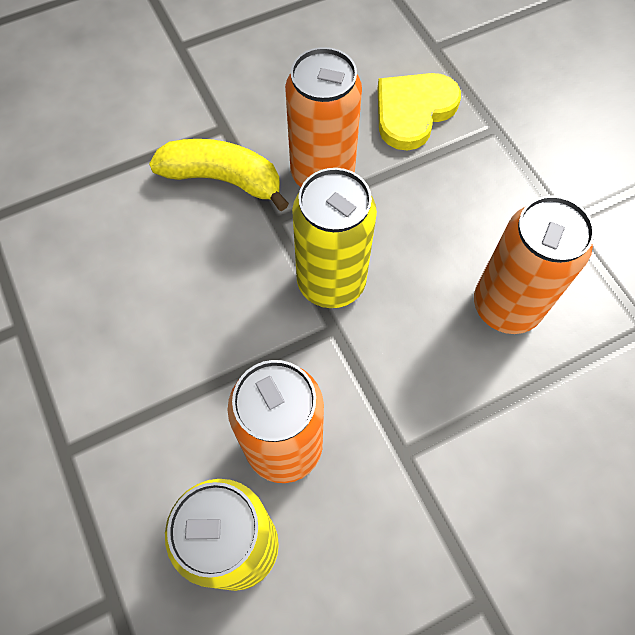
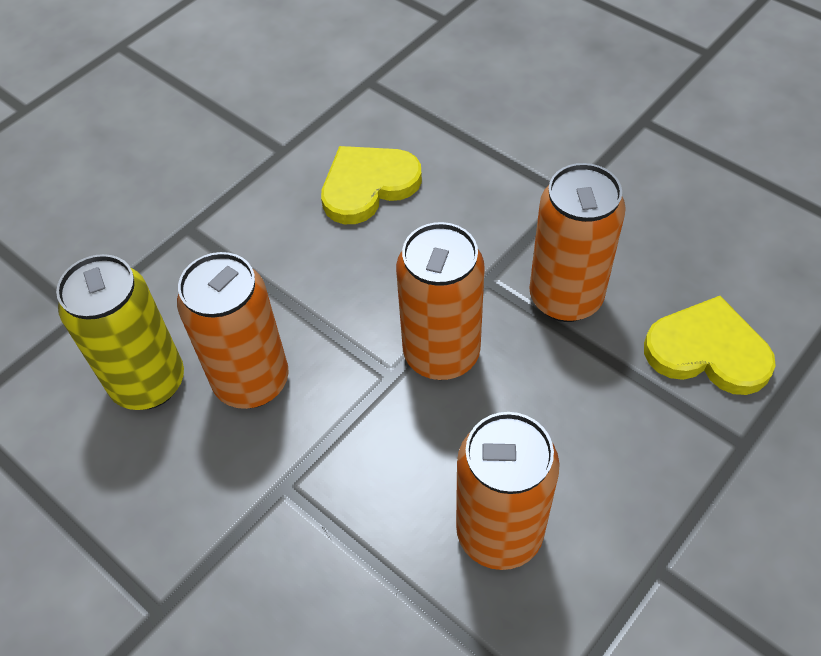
camera: 70 degrees right, 10 degrees down
(117, 269) = (368, 186): none -> yellow heart
(222, 179) = (508, 219): yellow banana -> none
(331, 282) = (441, 354): yellow can -> orange can

